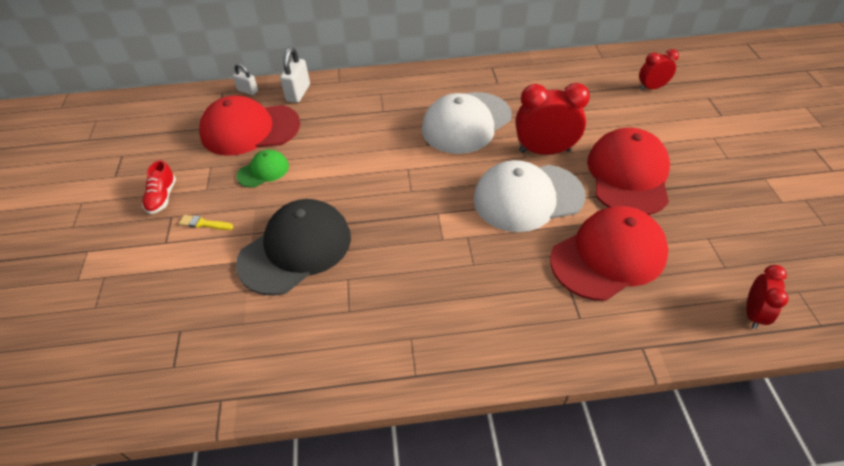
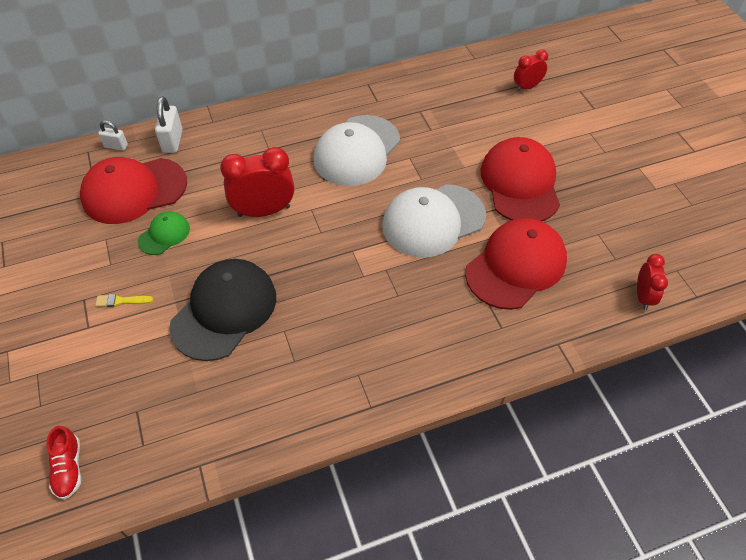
camera: 15 degrees left, 5 degrees up
(162, 197) = (66, 281): red shoe -> red shoe (69, 468)
(544, 151) = (439, 170): red clock -> red clock (264, 211)

